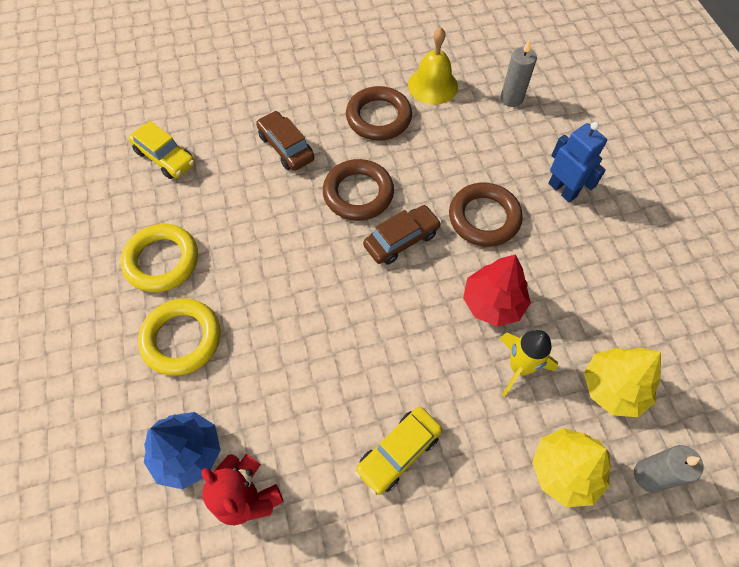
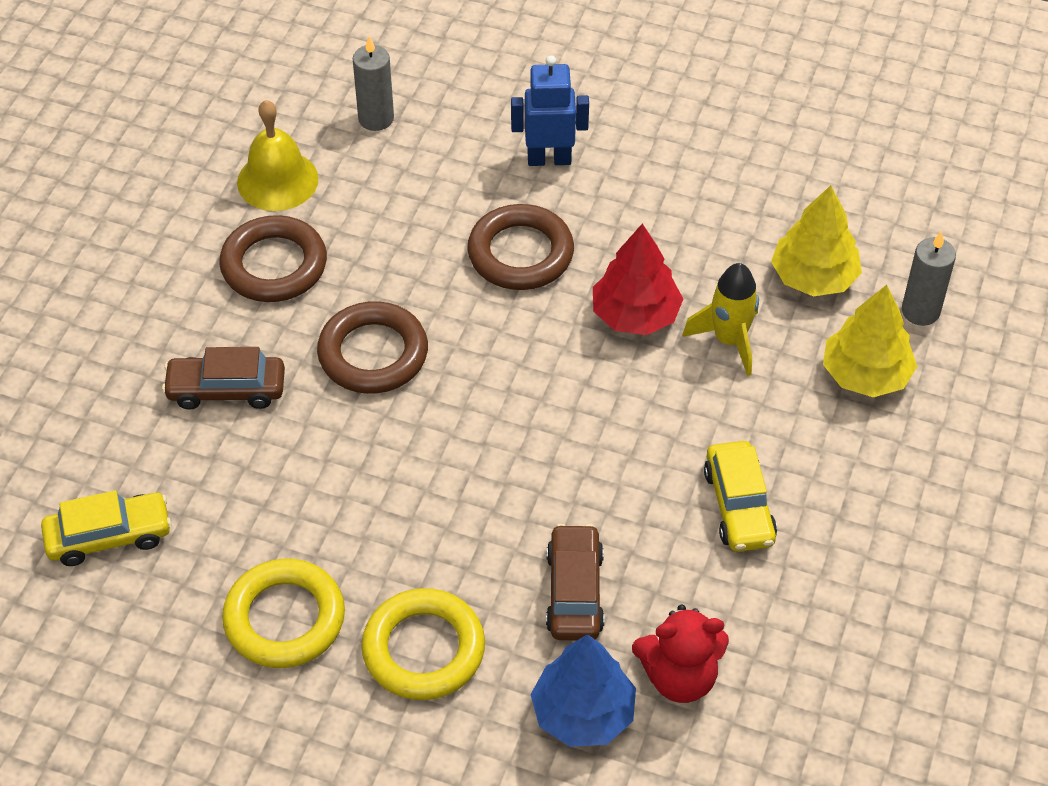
camera: 55 degrees left, 10 degrees down
(401, 240) = (480, 350): brown car -> brown car (574, 592)

